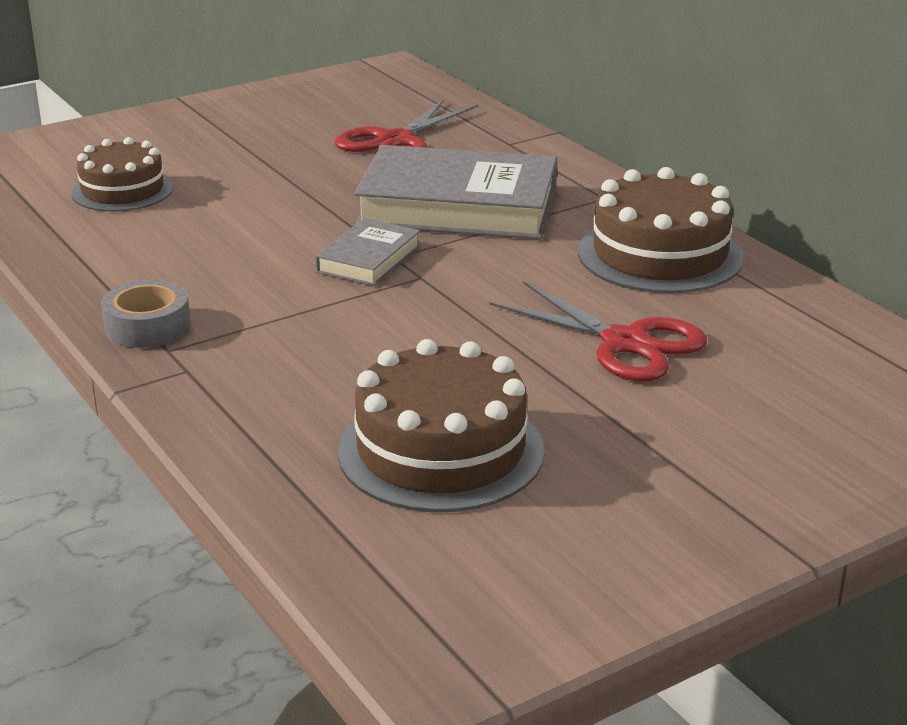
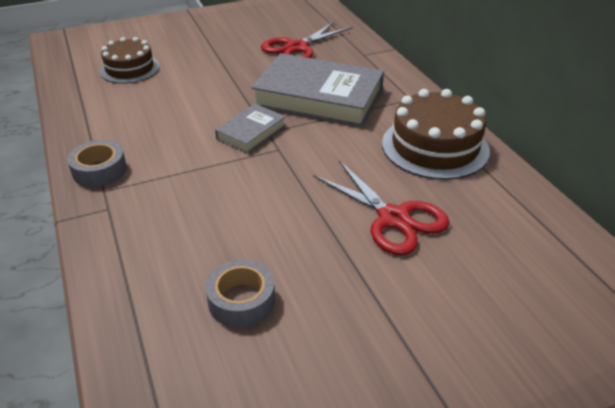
camera: 10 degrees right, 10 degrees up
(441, 451) = (241, 300): brown cake -> grey tape

